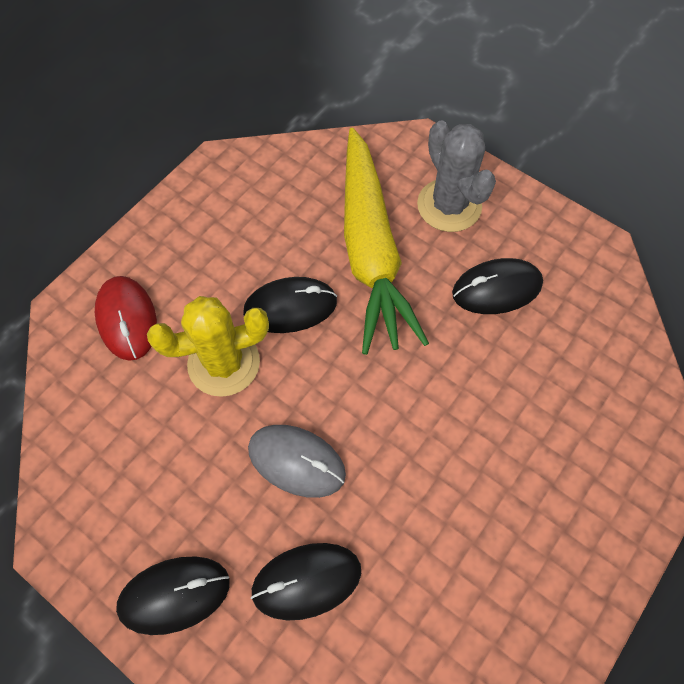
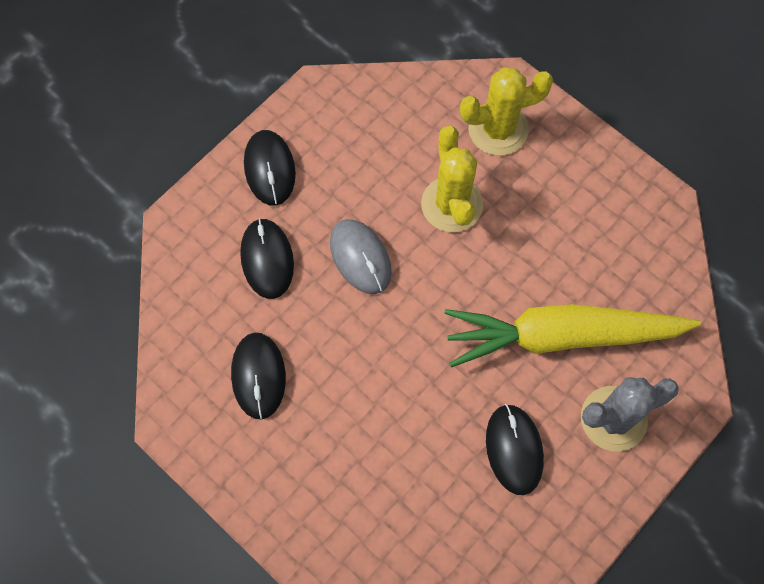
camera: 95 degrees right, 5 degrees up
(127, 319) = (498, 129): red mouse -> yellow cactus
(290, 307) = (503, 260): black mouse -> black mouse (258, 376)
(296, 461) = (360, 257): grey mouse -> grey mouse turned 60 degrees counterclockwise

